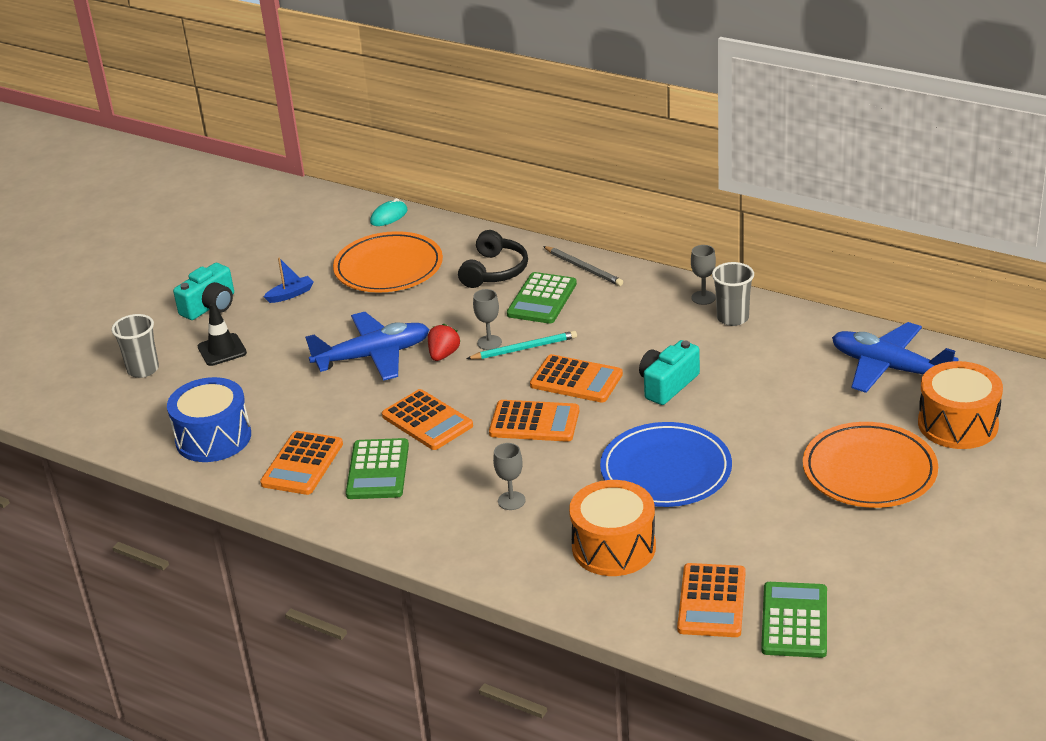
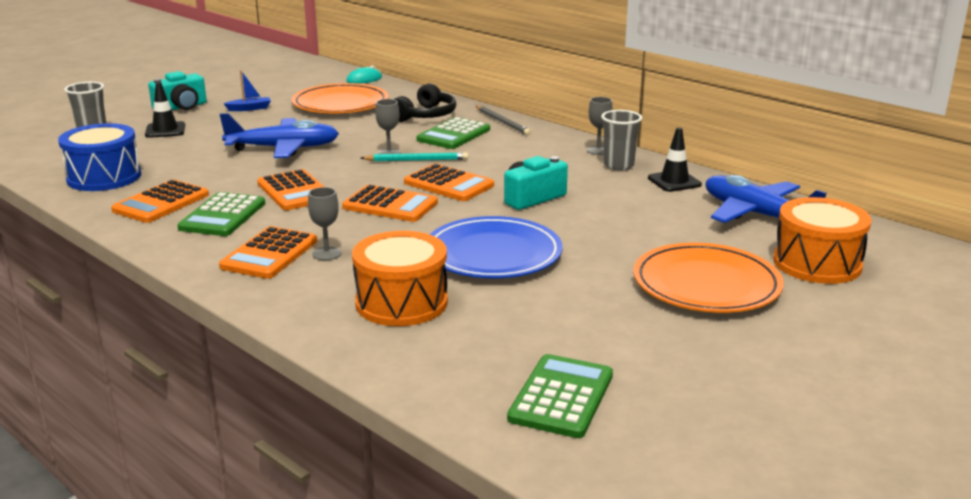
camera: 10 degrees right, 10 degrees down
(443, 355) = (343, 155): red strawberry -> none
(711, 601) = (476, 363): orange calculator -> orange calculator (269, 254)
(796, 333) = (674, 181): none -> black traffic cone

